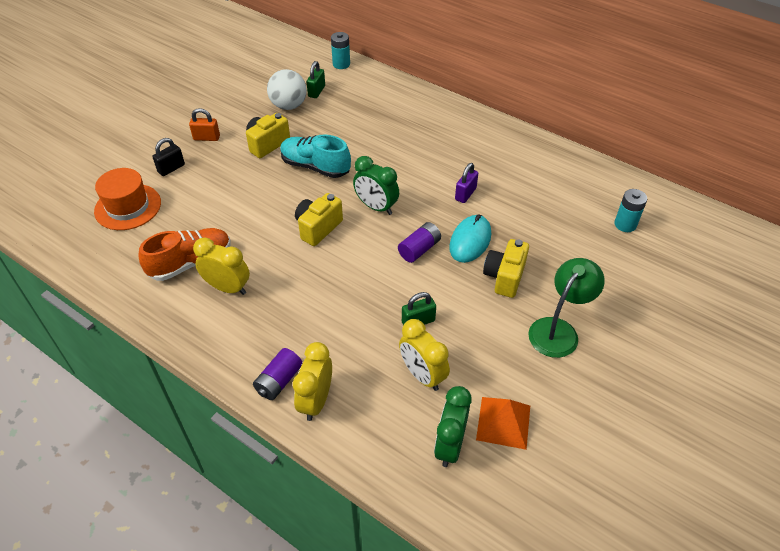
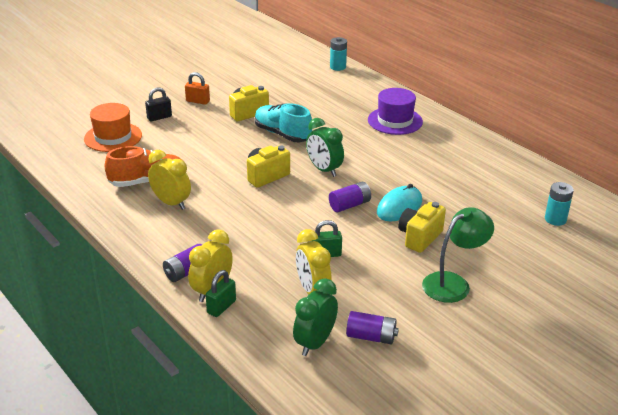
camera: 15 degrees right, 15 degrees down
(289, 106) = (278, 89): white ball -> none
(316, 91) = (307, 83): green padlock -> green padlock (221, 307)
(425, 126) = (395, 121): none -> purple hat
(465, 194) = (410, 173): purple padlock -> none
(503, 422) = (371, 337): orange pyramid -> purple battery

